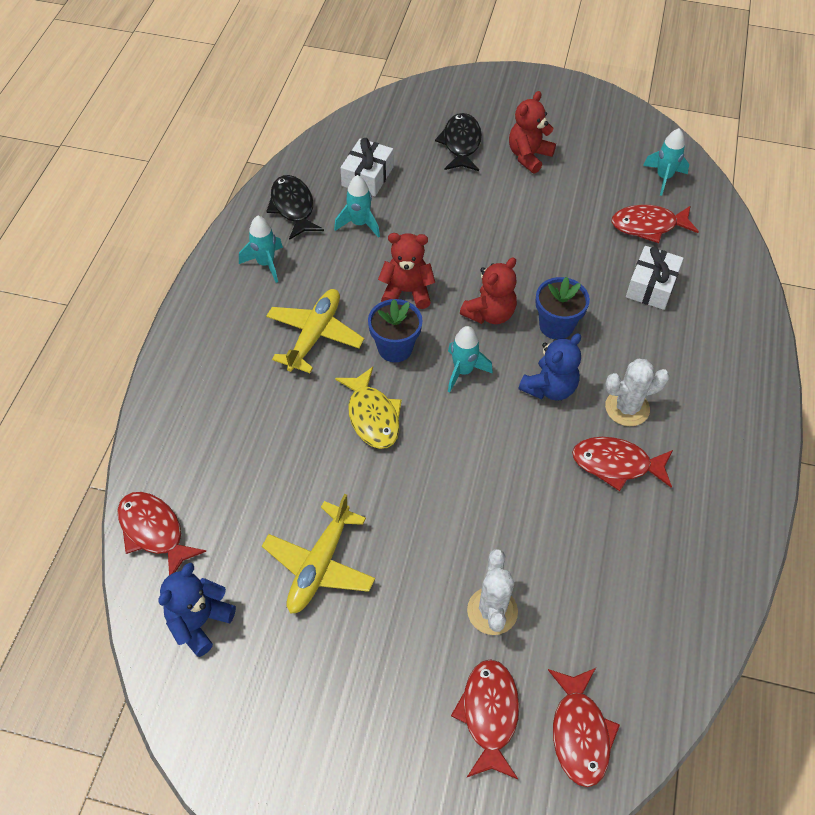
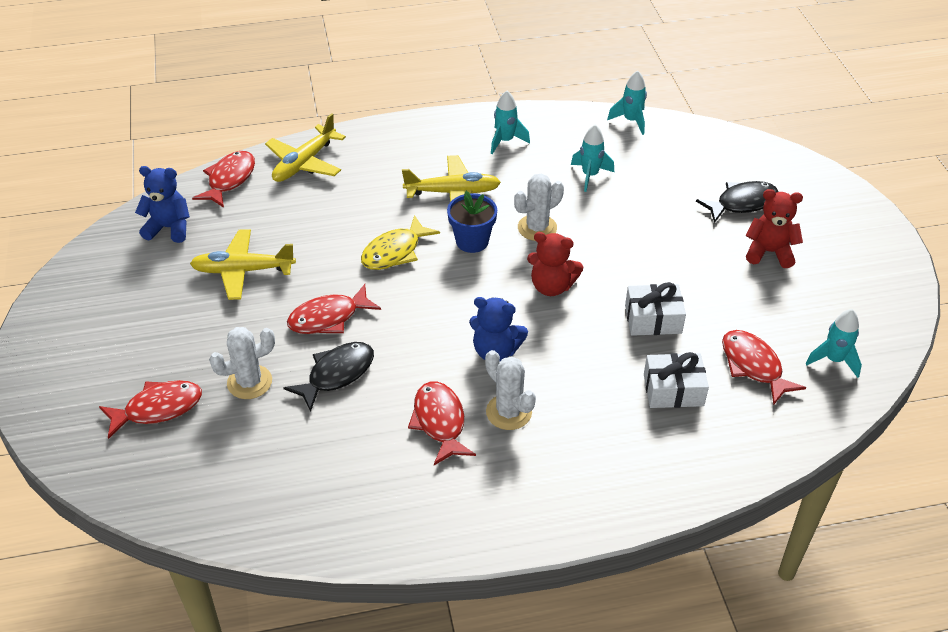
camera: 65 degrees right, 10 degrees down
(177, 447) = (304, 163): none -> yellow plane
(293, 207) = (576, 133): black fish -> black fish (337, 374)
(367, 176) = (648, 161): white gift -> white gift (653, 319)
(406, 292) = (537, 228): red teddy bear -> white cactus
(463, 371) = (476, 290): turquoise rocket -> turquoise rocket (631, 121)
(556, 326) = (570, 334): blue flower pot -> none
(579, 733) = (163, 470): red fish -> red fish (328, 318)

